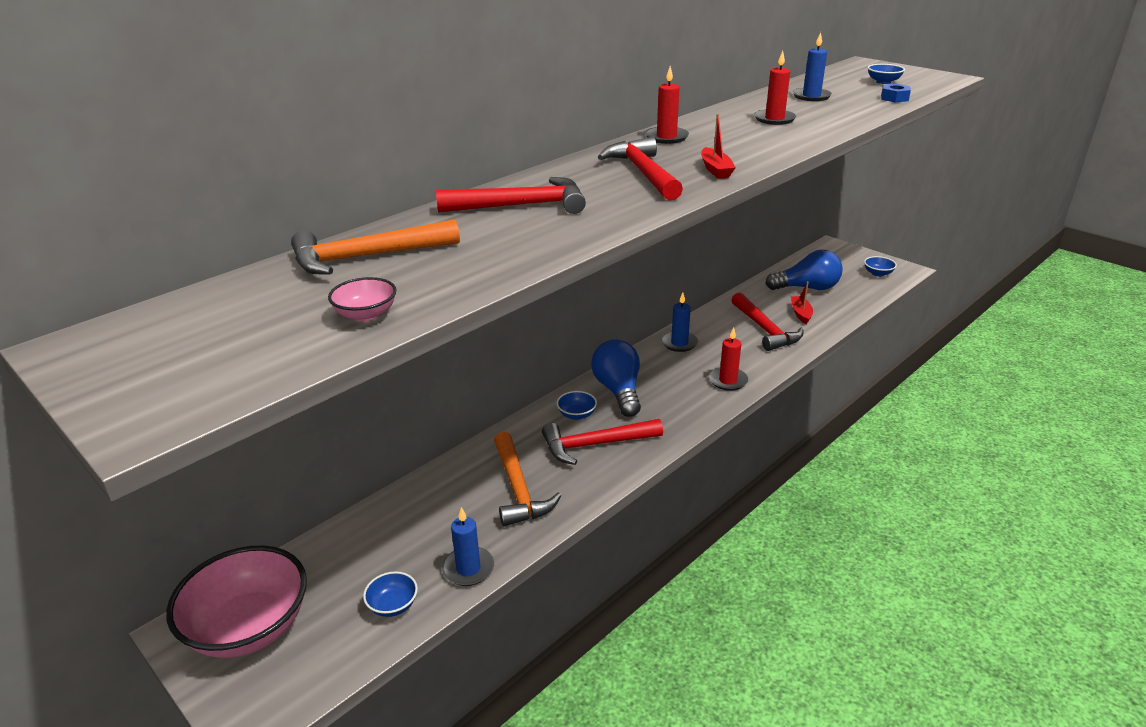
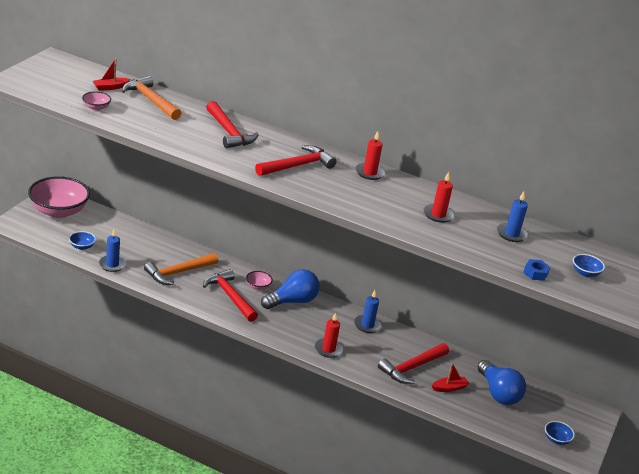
camera: 65 degrees right, 0 degrees up
(576, 414) = (258, 286): blue bowl -> pink bowl
(715, 170) = (316, 189): red boat -> red boat (110, 87)

